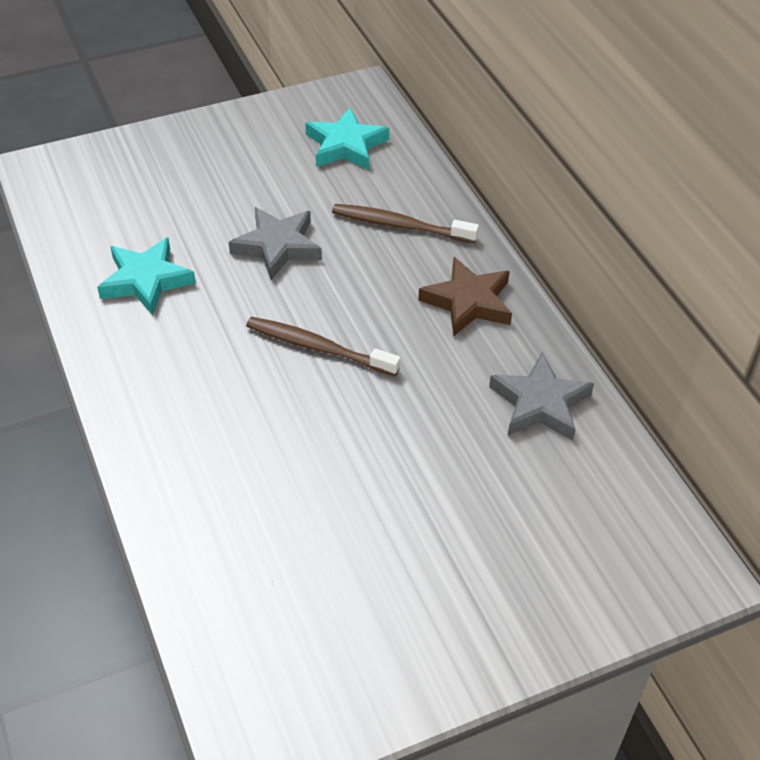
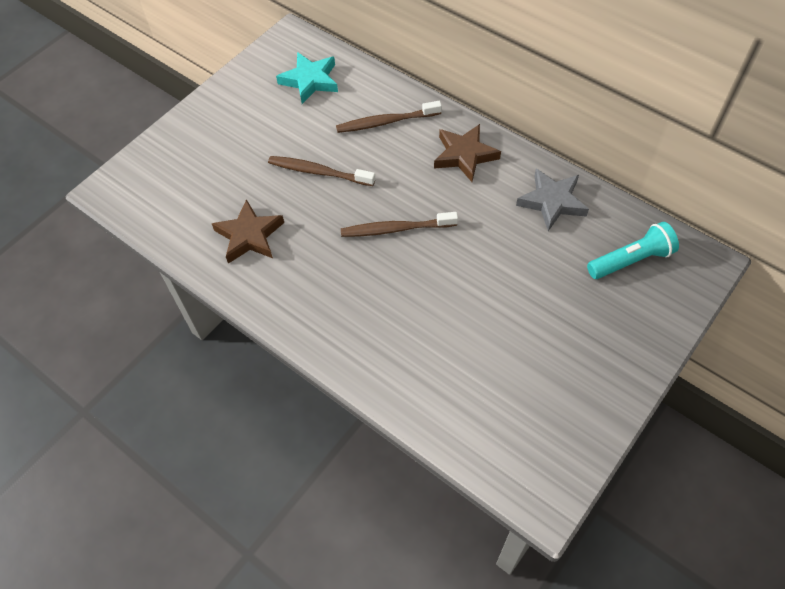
camera: 25 degrees left, 10 degrees up
(146, 280) = (249, 235): turquoise star -> brown star
(278, 246) = (319, 172): grey star -> brown toothbrush
(593, 521) = (631, 260): none -> turquoise flashlight

